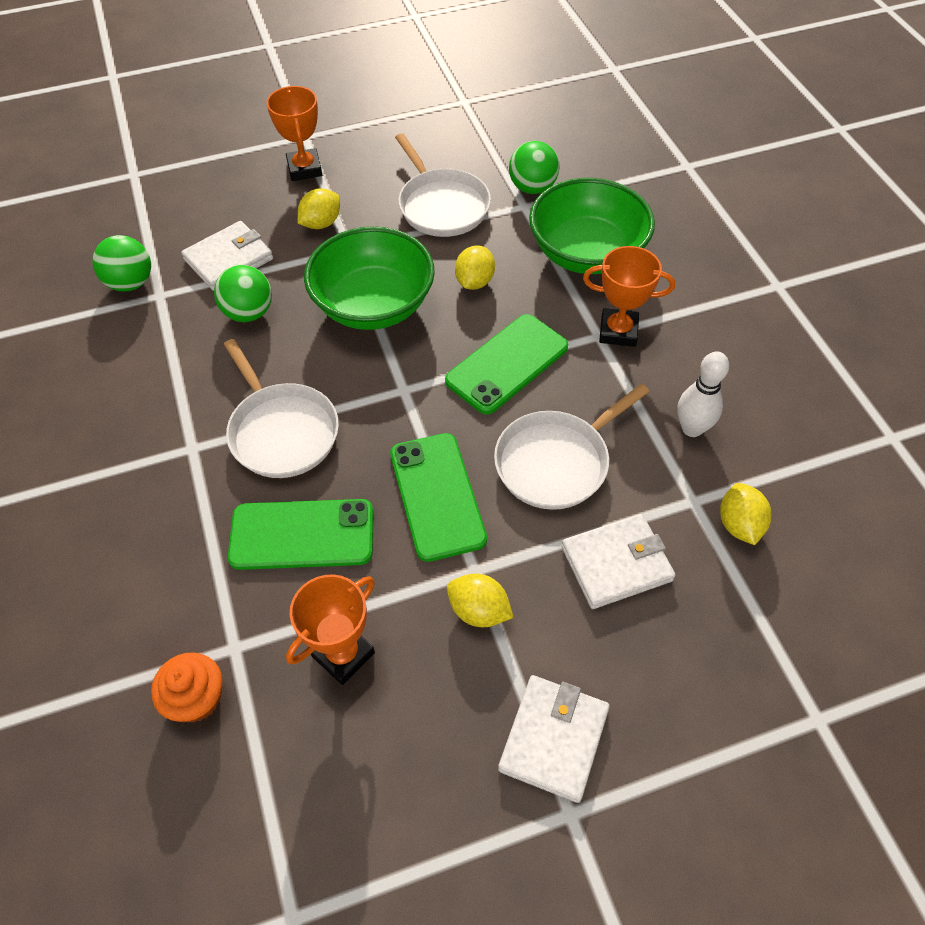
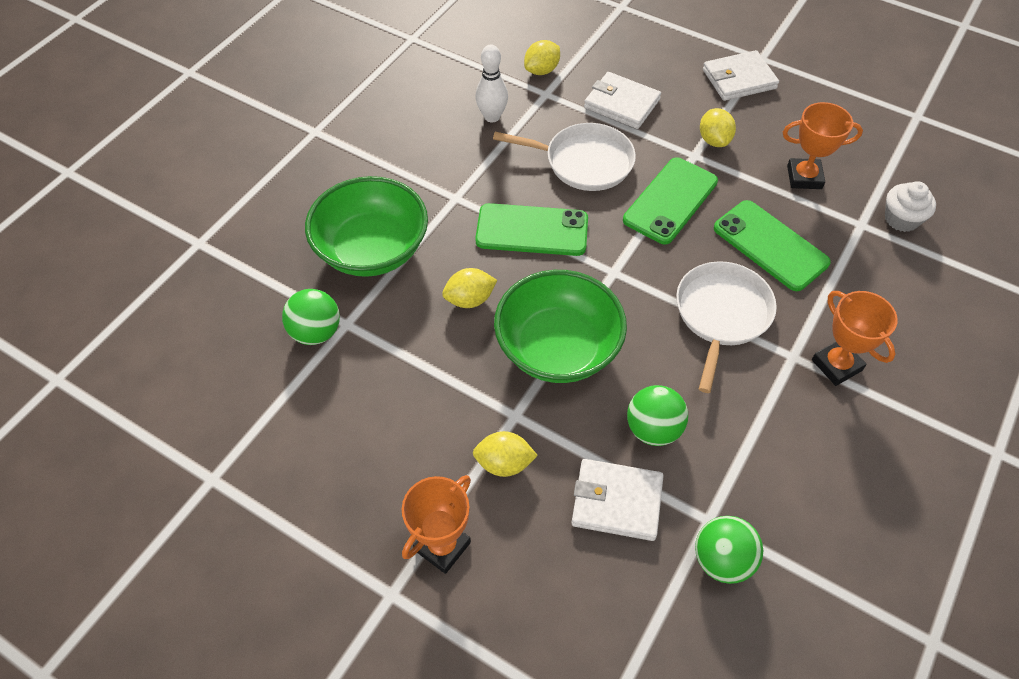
camera: 130 degrees left, 0 degrees up
(196, 698) = (901, 219): orange cupcake -> white cupcake
(442, 206) = (397, 384): white pan -> none
(618, 331) = (441, 189): orange trophy -> orange trophy (836, 365)

